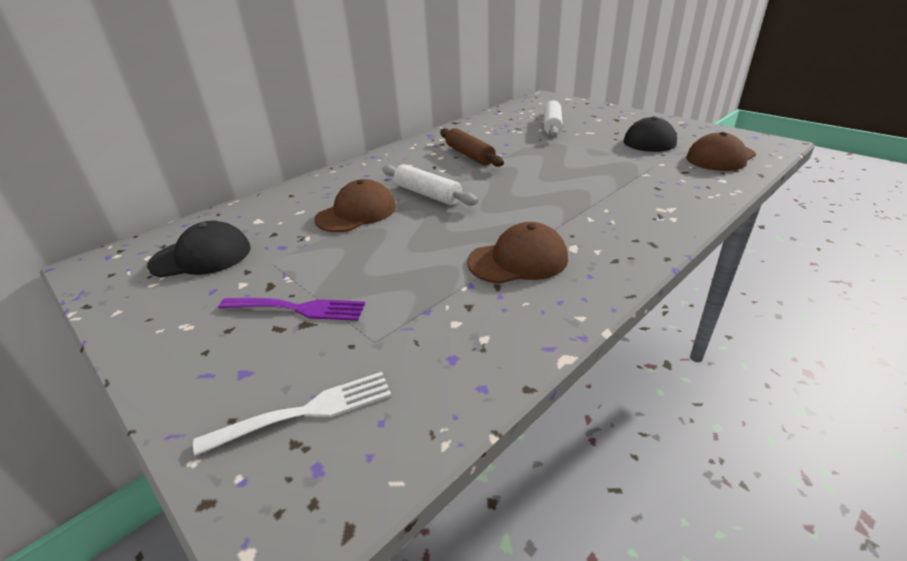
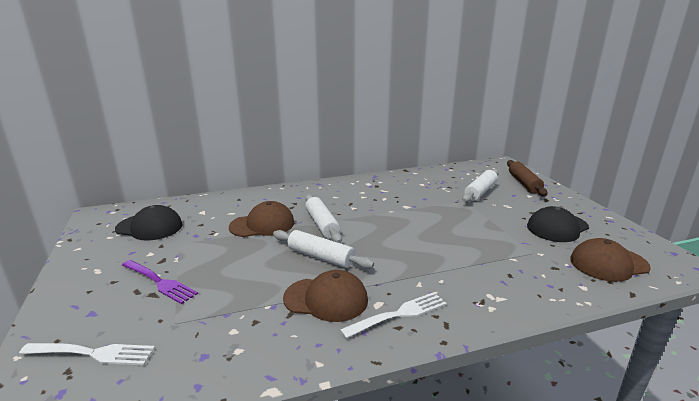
camera: 25 degrees right, 10 degrees down
(464, 224) = (320, 257): none -> white rolling pin
(469, 155) = (386, 201): brown rolling pin -> brown rolling pin (524, 183)
(603, 250) = (399, 314): none -> white fork

